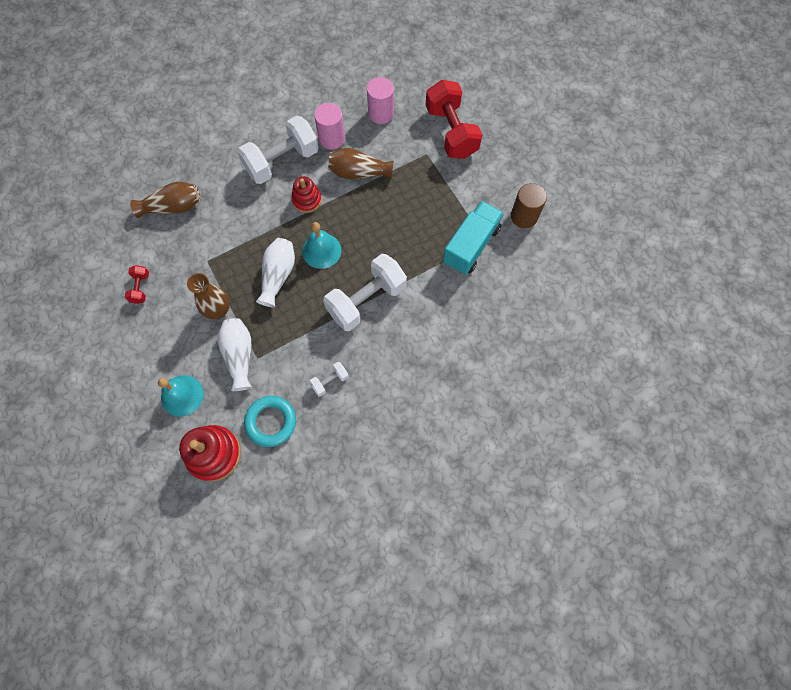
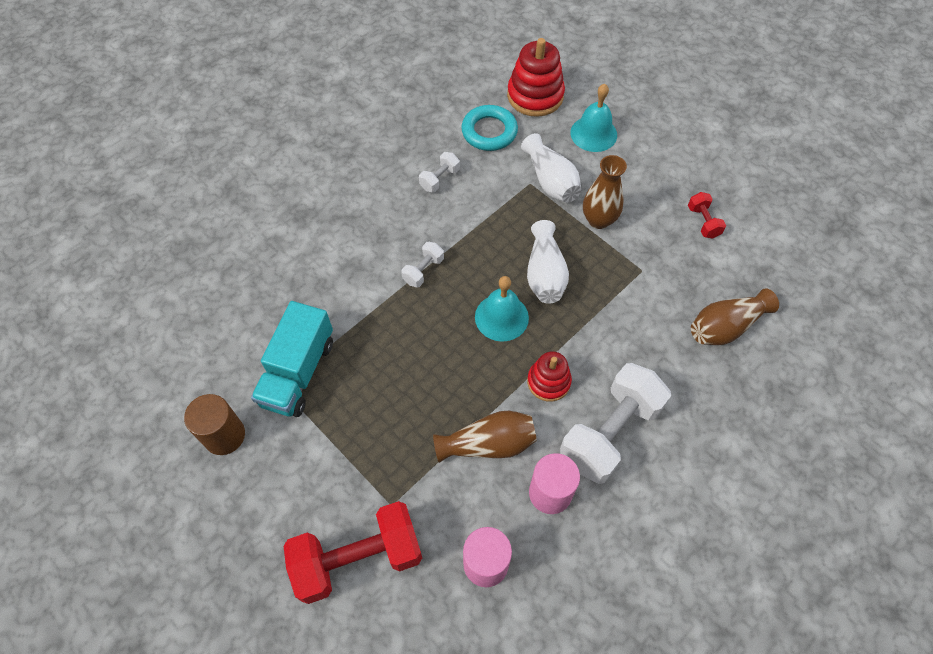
camera: 165 degrees right, 10 degrees down
(366, 300) = (423, 270): white dumbbell -> white dumbbell, size x0.45
(451, 132) = (358, 558): red dumbbell -> red dumbbell turned 75 degrees counterclockwise

